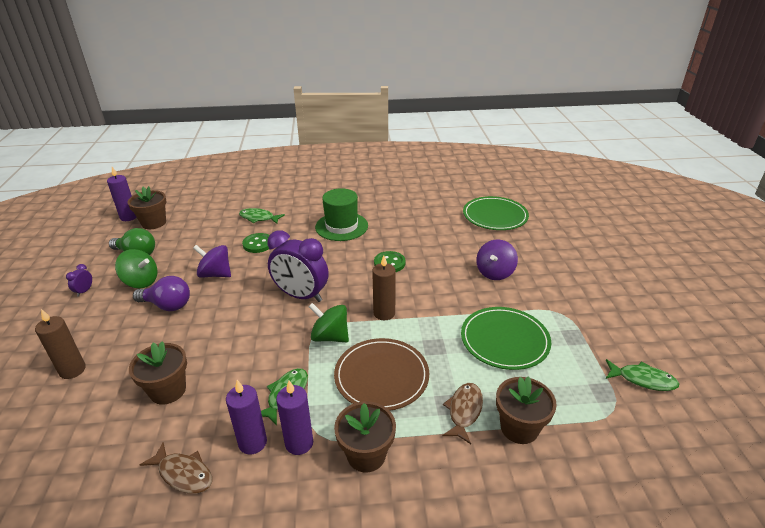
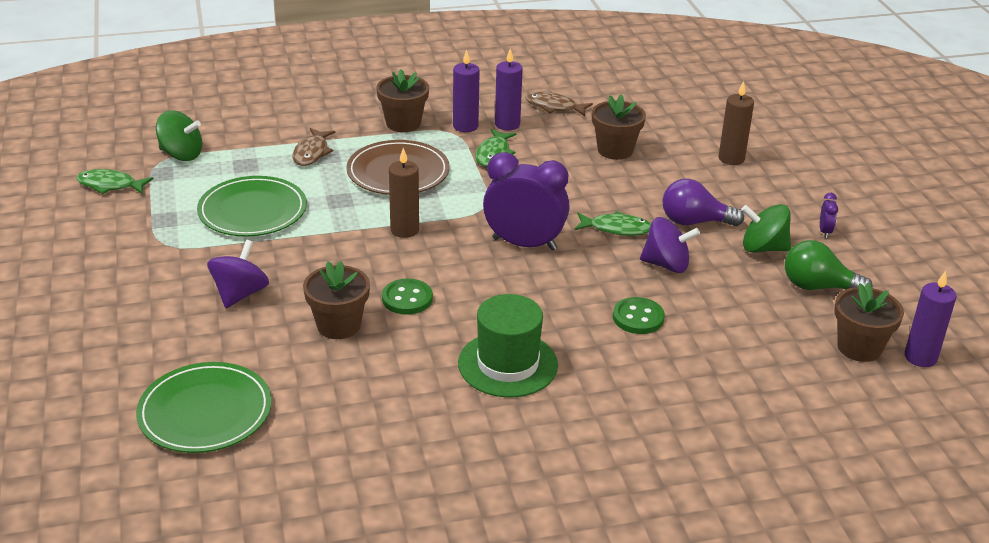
camera: 170 degrees right, 0 degrees up
(258, 218) = (675, 372): green fish -> green fish (616, 229)
(330, 337) = (466, 202): green spinning top -> green spinning top (181, 154)
(519, 428) = (260, 145): brown flower pot -> brown flower pot (339, 325)

